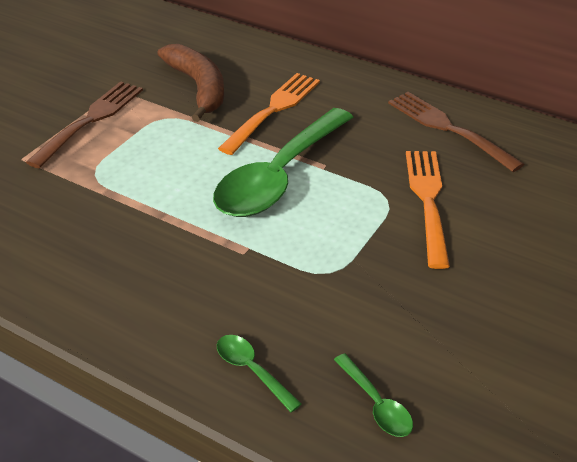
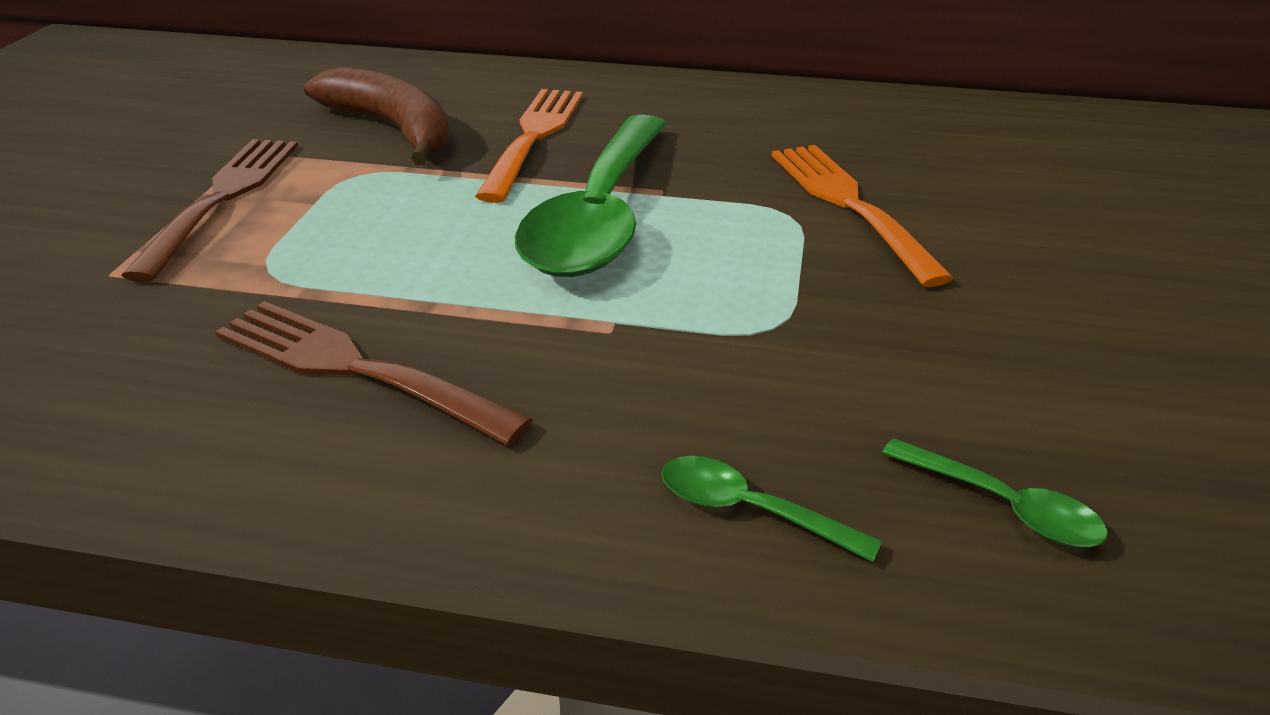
camera: 20 degrees left, 5 degrees down
(449, 129) = (811, 119): brown fork -> brown fork (359, 369)

